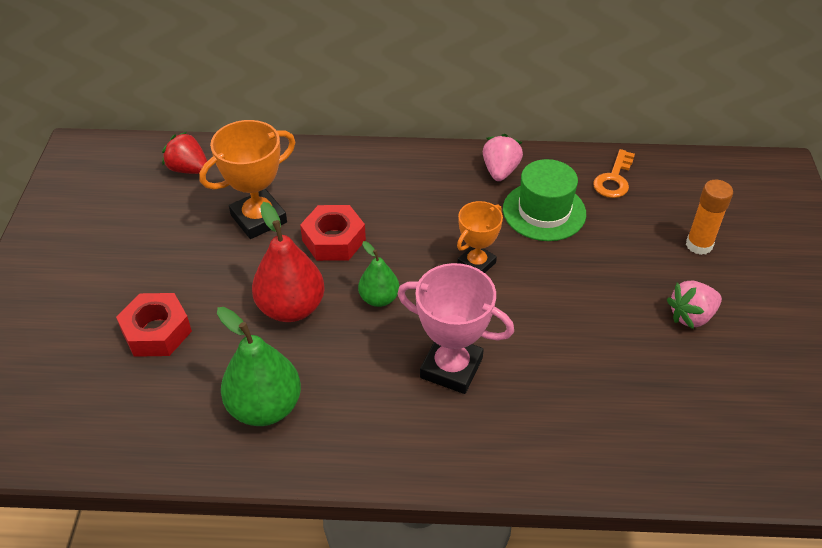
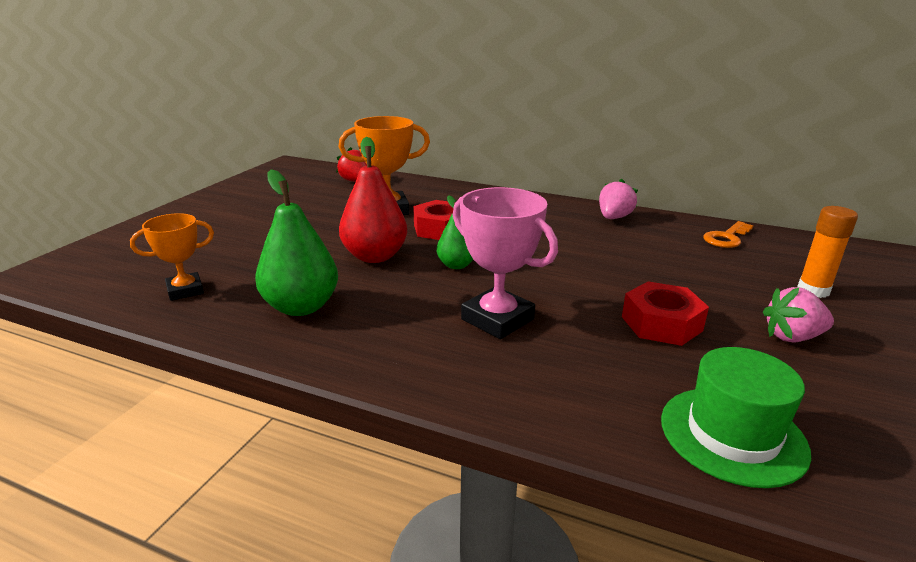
camera: 20 degrees right, 20 degrees down
(157, 332) = (255, 249): red nut -> red nut (661, 323)
(476, 264) = (562, 262): orange trophy -> orange trophy (185, 290)
(544, 211) = (646, 244): green hat -> green hat (732, 435)

